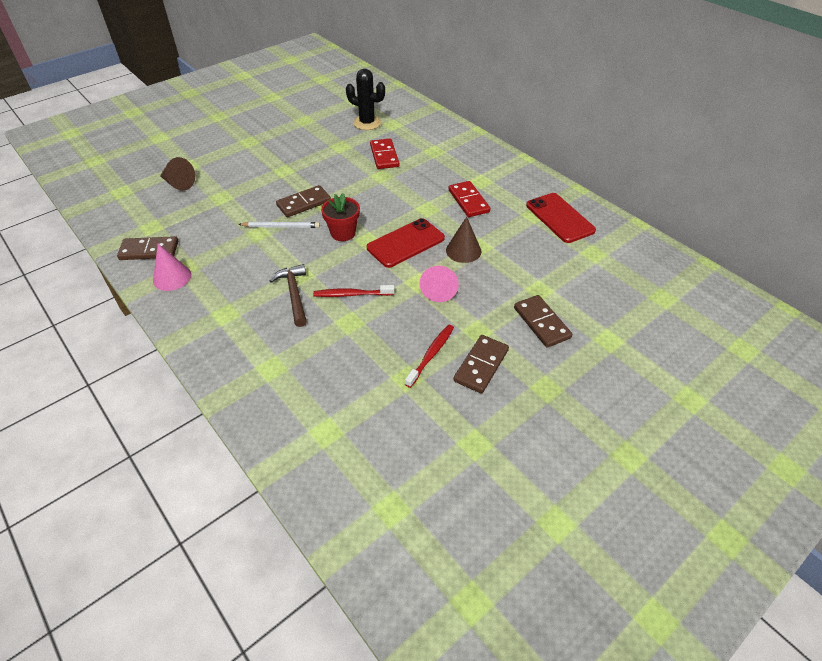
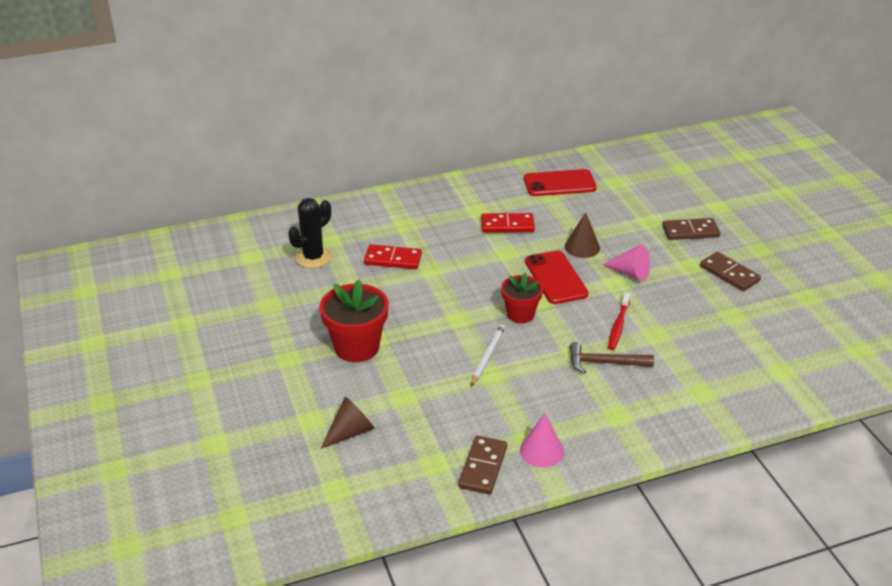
camera: 70 degrees left, 10 degrees down
(270, 165) = (357, 347): none -> red flower pot
(304, 203) = (452, 333): brown domino -> none
(431, 355) = (710, 296): red toothbrush -> none

